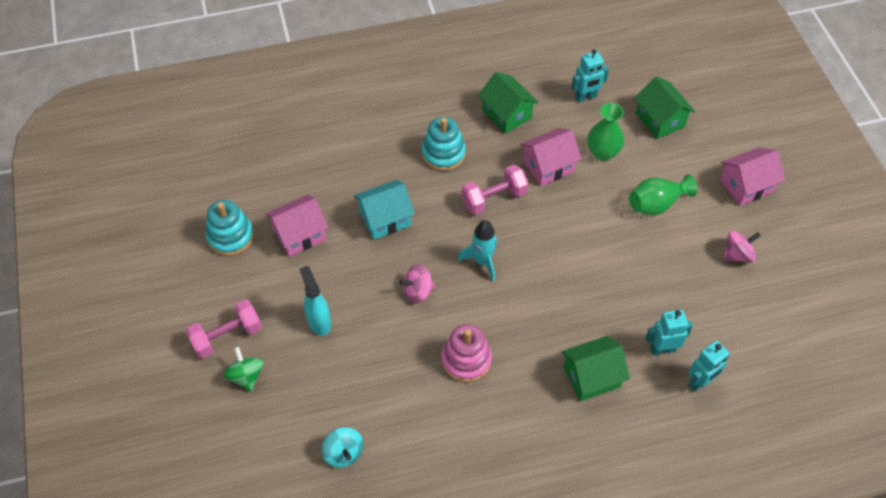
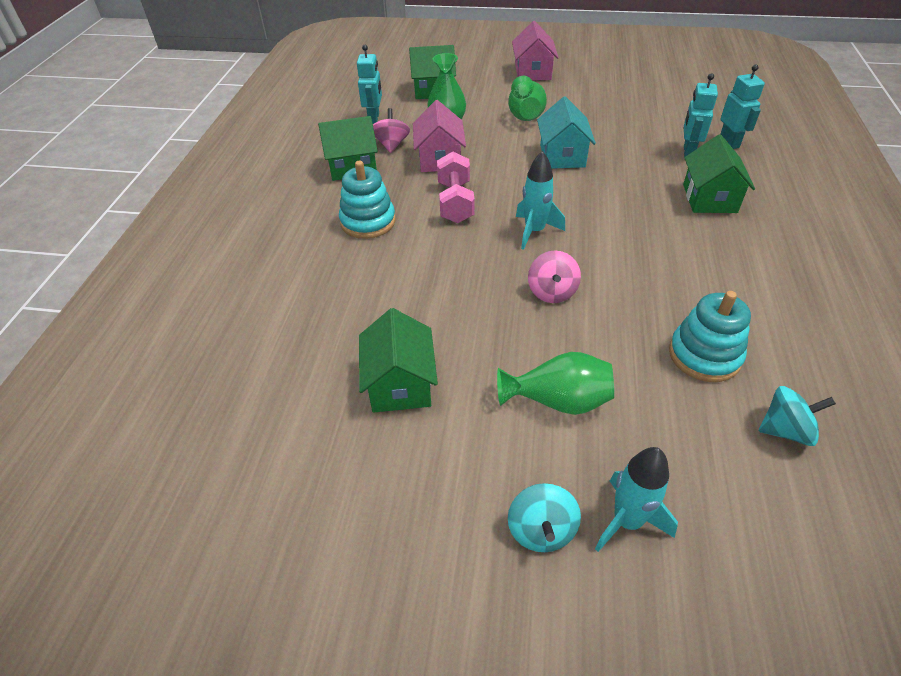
camera: 65 degrees left, 10 degrees down
(227, 336) = (541, 530): pink dumbbell -> turquoise spinning top
(230, 236) = (350, 473): turquoise stacking toy -> turquoise stacking toy (704, 355)
(246, 376) = (627, 521): green spinning top -> turquoise rocket
(300, 235) = (400, 384): pink house -> green house
(319, 321) = (558, 400): turquoise spray bottle -> green vase
(385, 219) = (428, 292): turquoise house -> turquoise house (562, 156)
(466, 360) = (664, 278): pink stacking toy -> none
(737, 255) = (601, 93): pink spinning top -> pink spinning top (391, 145)

